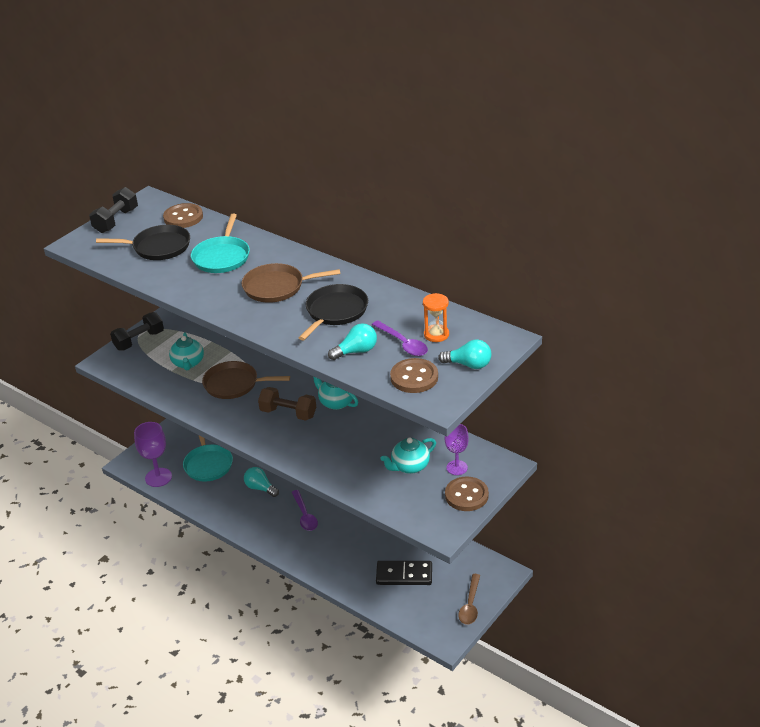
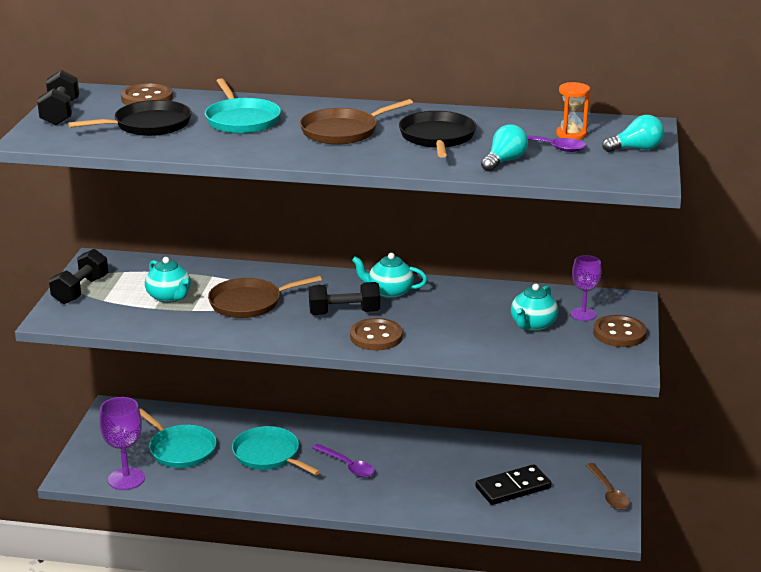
camera: 30 degrees left, 10 degrees down
(260, 488) = (269, 455): turquoise light bulb -> turquoise pan
(288, 413) = (344, 313): brown dumbbell -> black dumbbell
(414, 377) = (594, 168): brown button -> brown button (376, 337)

